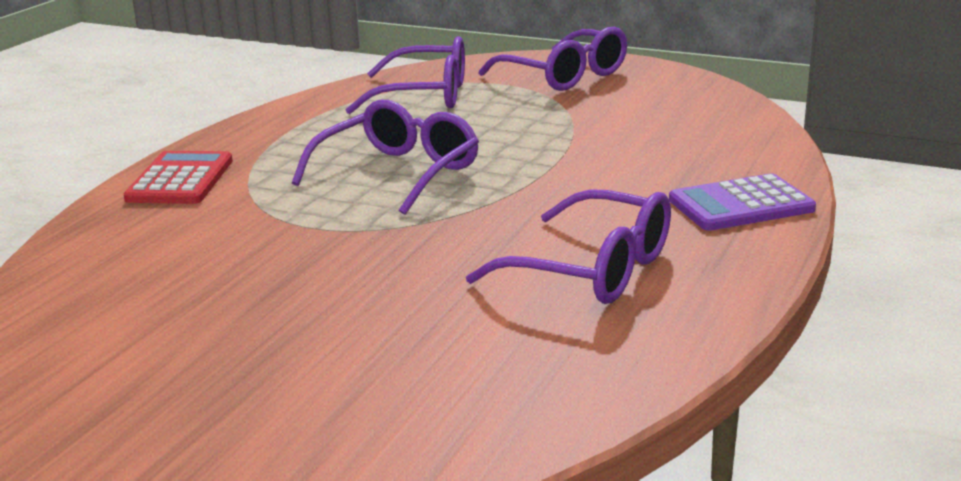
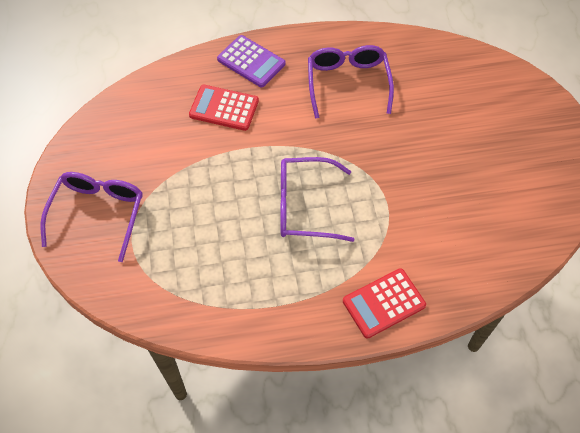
camera: 125 degrees left, 35 degrees up
(424, 95) = (179, 270): purple glasses -> none
(654, 165) = (224, 108): none -> red calculator

